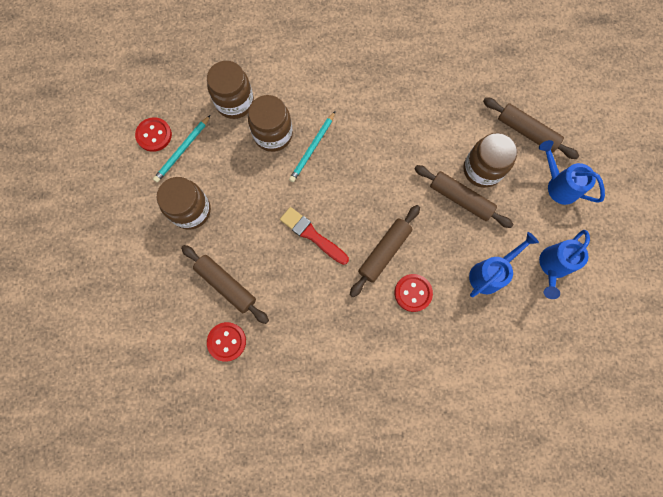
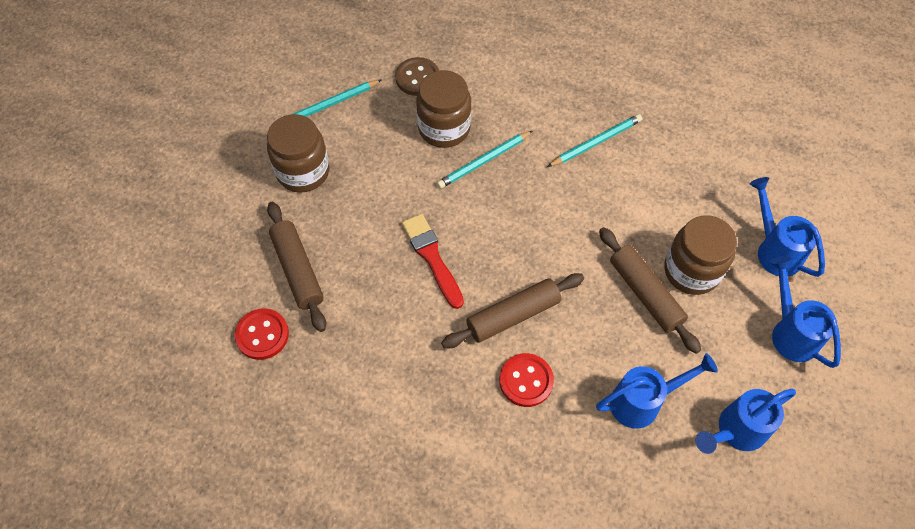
camera: 25 degrees right, 15 degrees down
(154, 135) = (307, 77): red button -> none
(235, 102) = (417, 78): brown jar -> brown button
(381, 101) = (596, 142): none -> turquoise pencil
(526, 132) = (774, 250): brown rolling pin -> blue watering can

